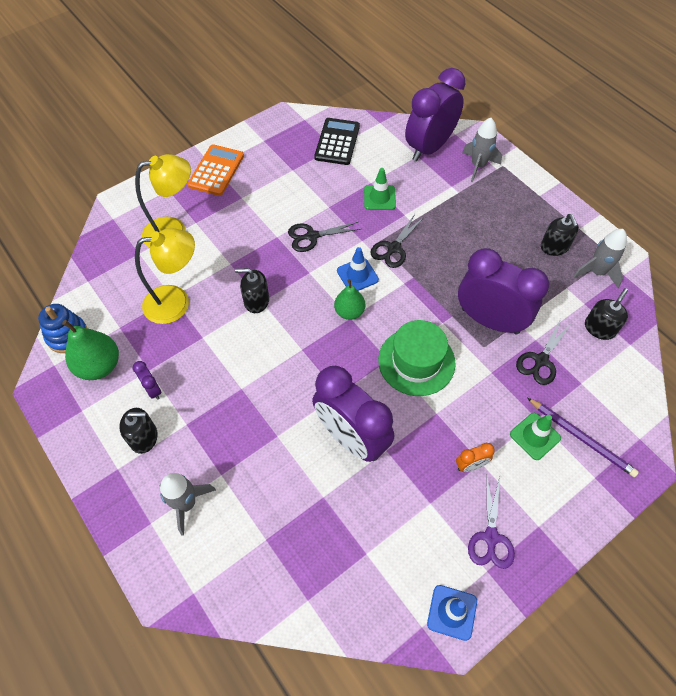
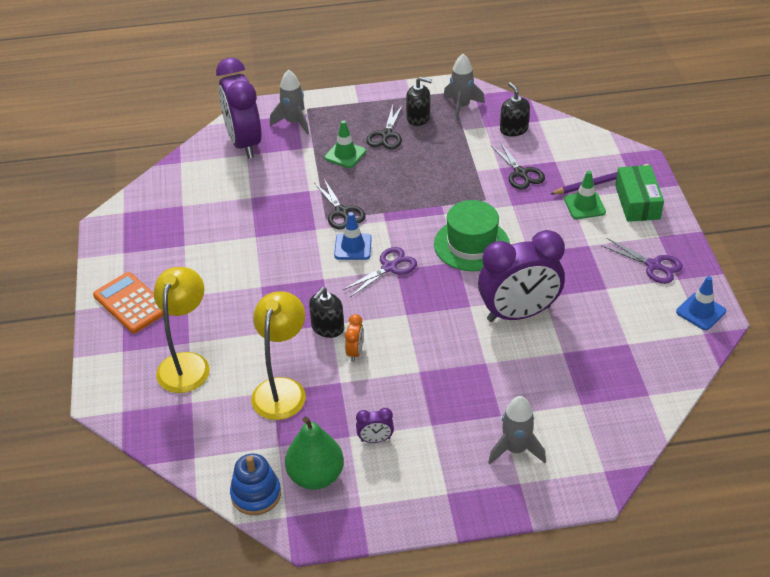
camera: 60 degrees left, 15 degrees down
(144, 437) = (425, 462): black soap dispenser -> none
(312, 236) = (282, 261): black scissors -> black scissors (386, 135)
(337, 142) = (178, 200): black calculator -> none
(349, 312) = (389, 267): green pear -> purple scissors
(379, 198) = (275, 198): green traffic cone -> green traffic cone (345, 154)
(470, 465) = (588, 252): orange clock -> orange clock (355, 352)
(489, 320) = (463, 185): purple clock -> none
(575, 485) = (637, 202): none -> green box

